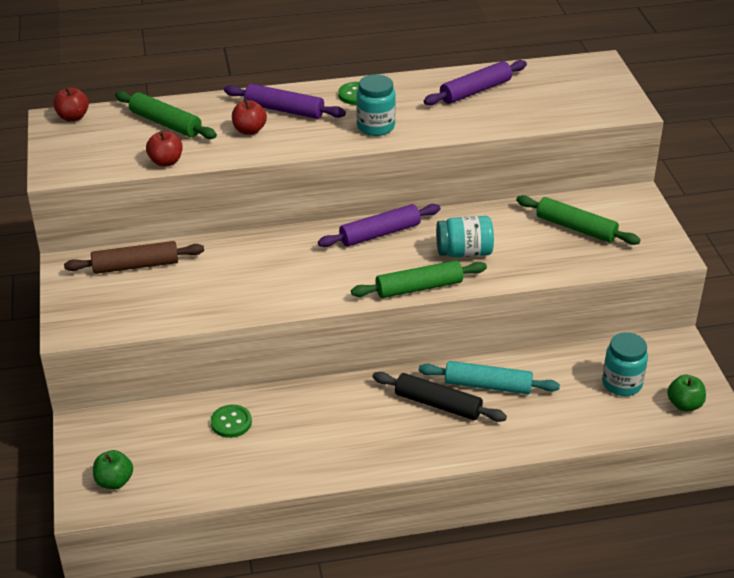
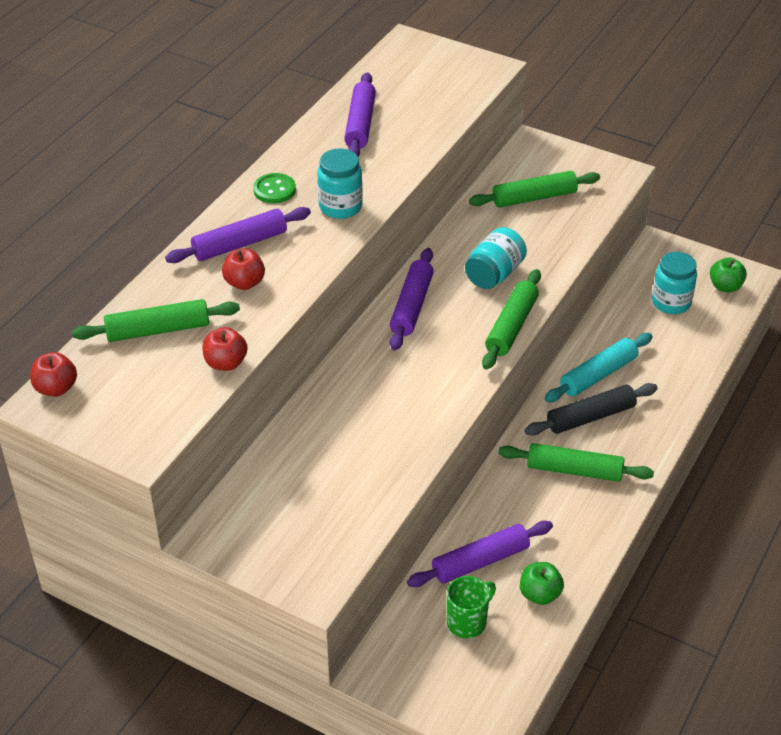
camera: 50 degrees left, 5 degrees up
(114, 481) = (476, 688): green apple -> green apple (539, 594)
(136, 266) = (270, 489): brown rolling pin -> none
(169, 446) = (467, 622): none -> green mug
(231, 422) = (480, 561): green button -> purple rolling pin
(372, 424) = (574, 470): none -> green rolling pin

